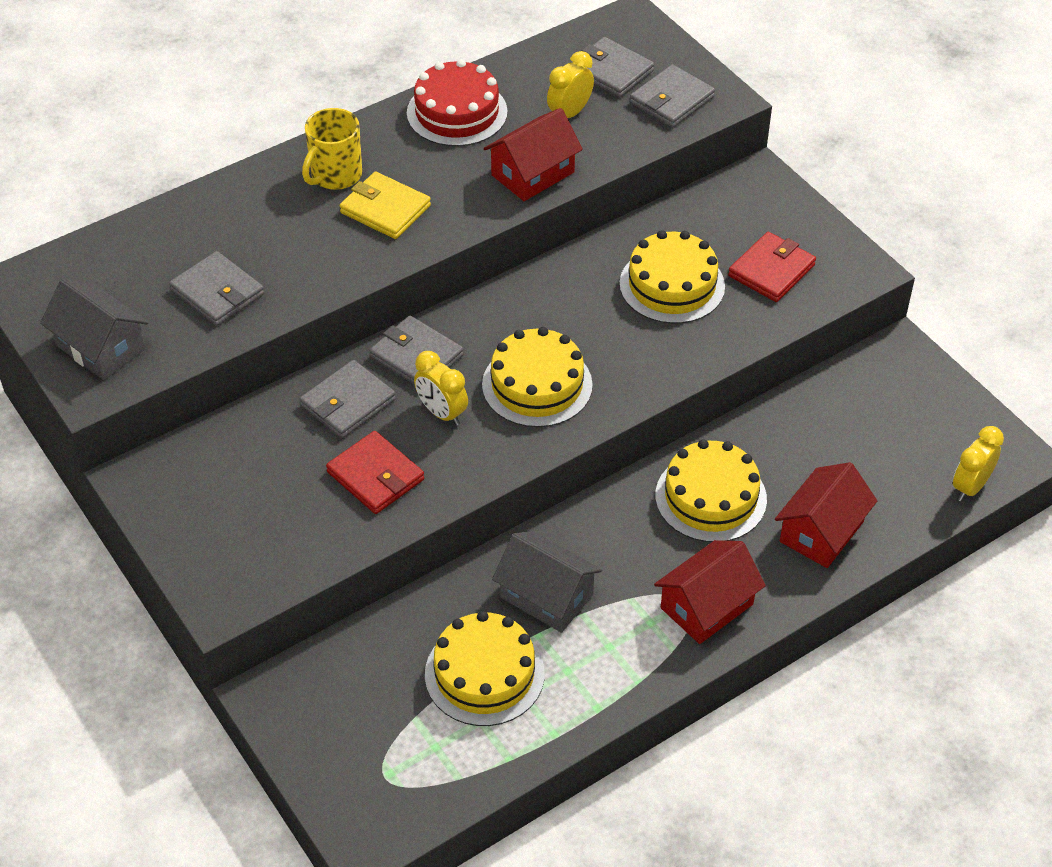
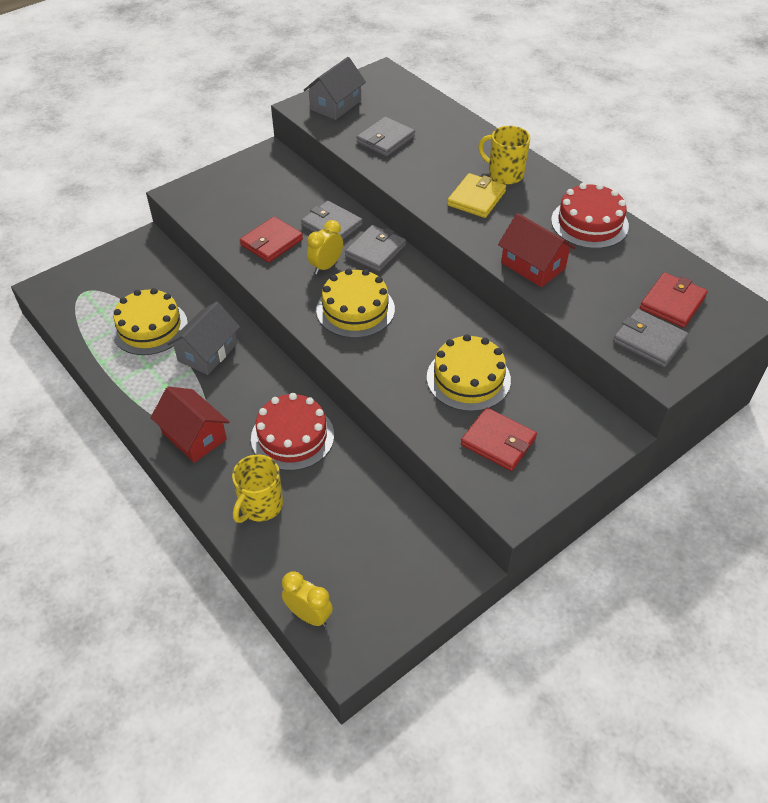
camera: 85 degrees right, 0 degrees up
(569, 113) = (609, 281): yellow clock -> none
(611, 71) = (672, 303): grey wallet -> red wallet
(710, 497) = (292, 436): yellow cake -> red cake
(821, 531) = (260, 505): red house -> yellow mug

